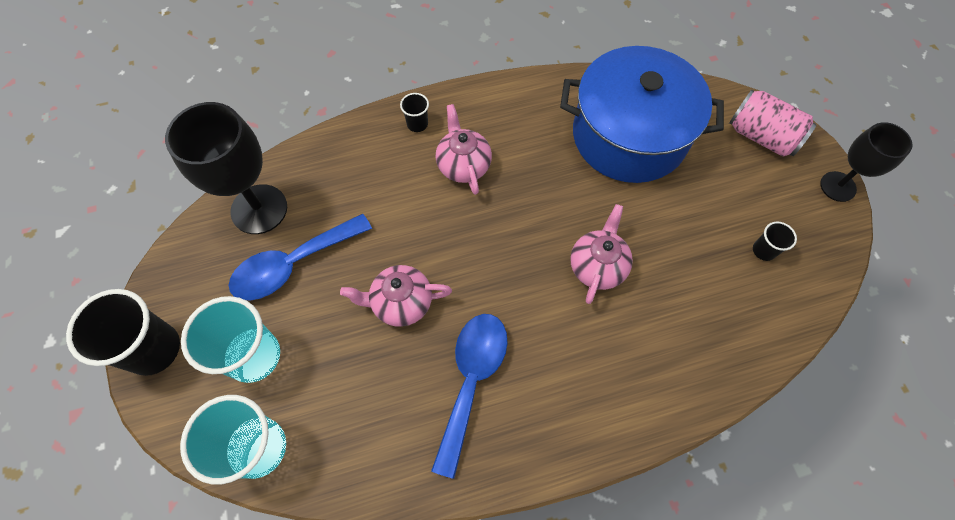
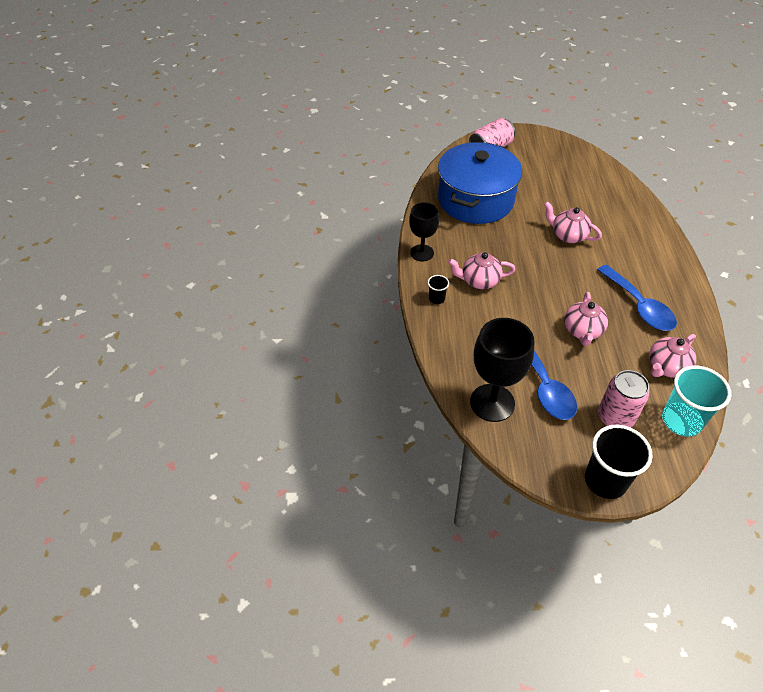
camera: 75 degrees left, 15 degrees down
(254, 356) = (615, 417): turquoise cup -> pink can
(355, 425) = (666, 367): none -> pink teapot
(471, 380) = (639, 306): blue spoon -> blue spoon turned 150 degrees counterclockwise
(763, 250) = (567, 169): black cup -> none
(838, 186) = (531, 132): black goblet -> black goblet (422, 253)

